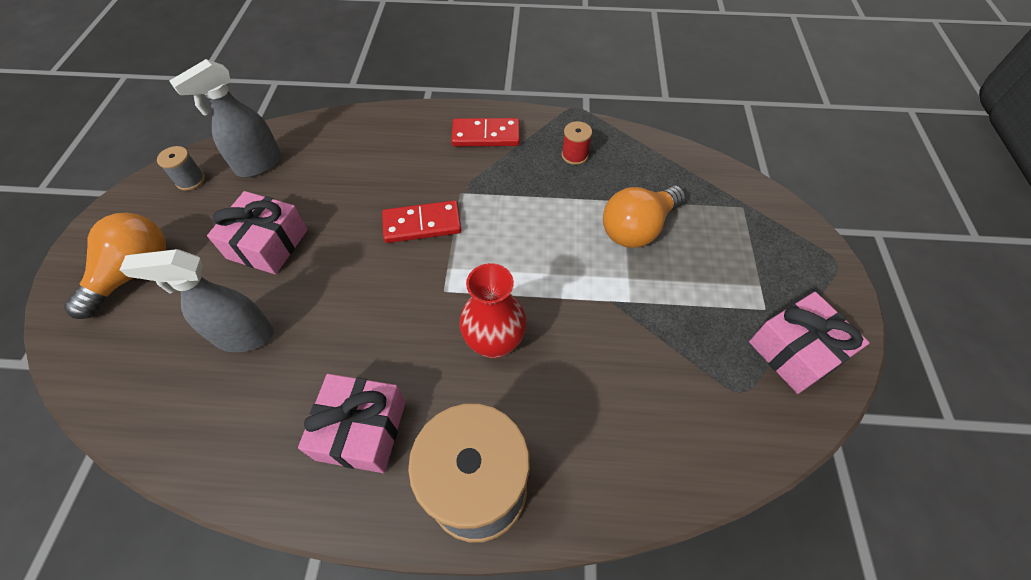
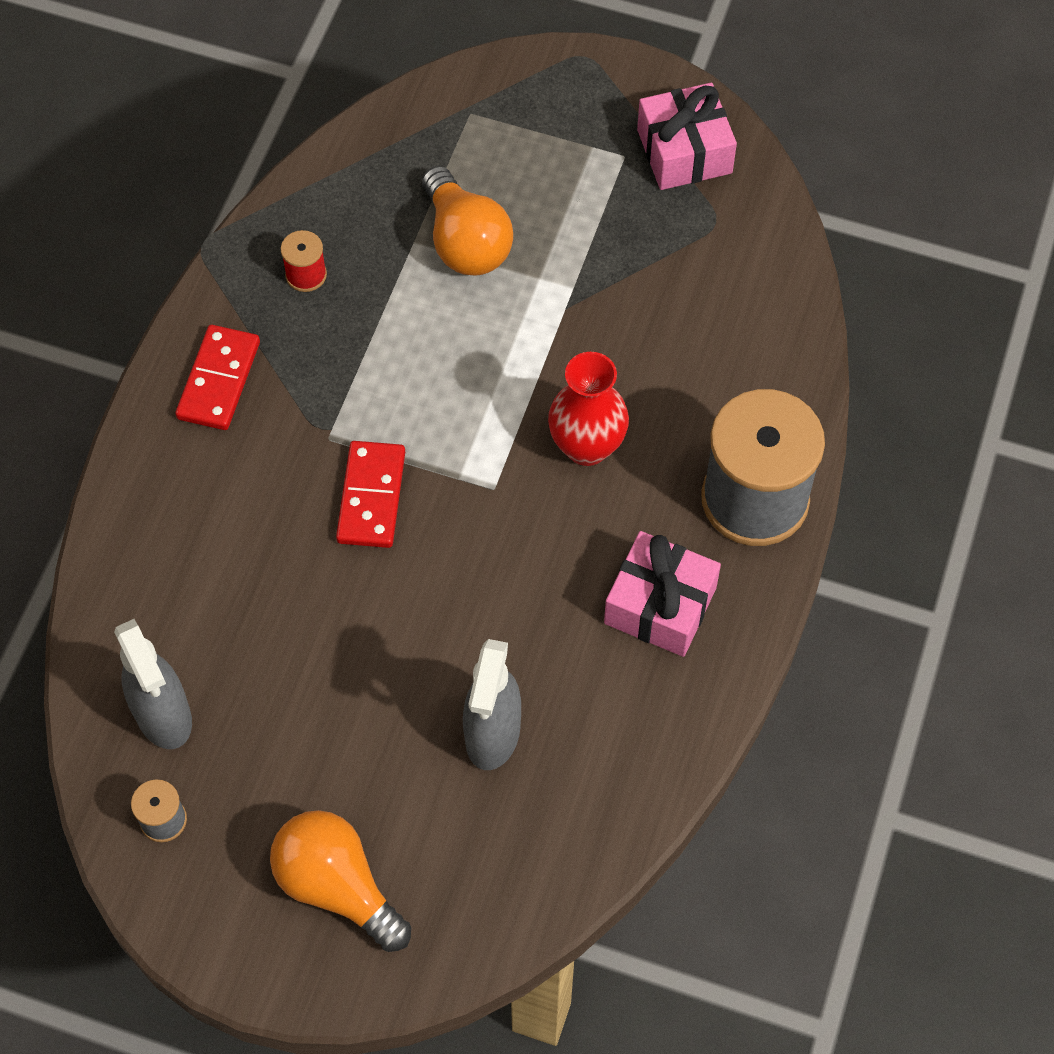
camera: 75 degrees left, 5 degrees up
(268, 244) = (341, 703): pink gift -> none

